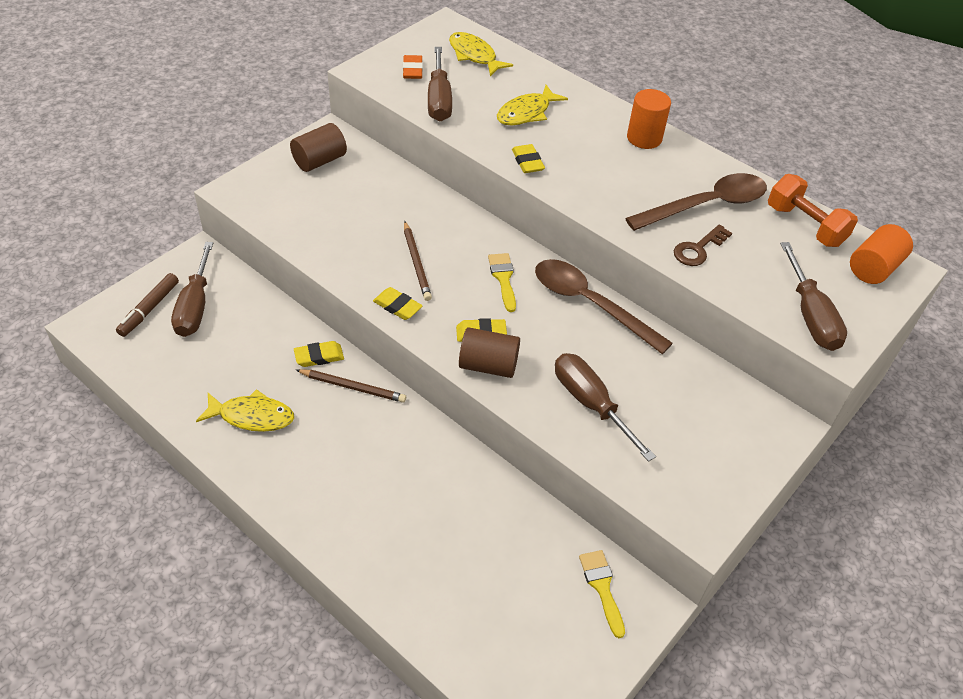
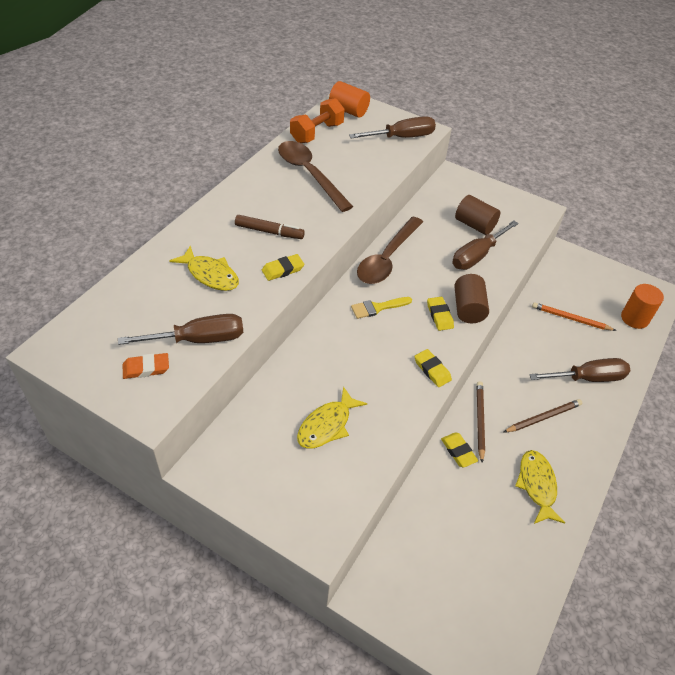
camera: 100 degrees left, 0 degrees up
(149, 309) = (455, 618): brown marker -> brown marker (269, 232)
(195, 306) = (437, 573): brown screwdriver -> brown screwdriver (588, 378)
(319, 161) = (253, 468): brown cylinder -> brown cylinder (474, 225)
(397, 306) = (432, 370): yellow eraser -> yellow eraser turned 60 degrees counterclockwise
(416, 263) = (378, 365): brown pencil -> brown pencil (543, 417)
(474, 55) = (113, 320): yellow fish -> yellow fish (327, 425)
(501, 553) = (571, 318): none -> orange pencil
(602, 587) = (567, 273): yellow brush -> none
(644, 138) = (234, 203): orange cylinder -> orange cylinder (634, 318)
(698, 249) = (358, 179): brown key -> none

